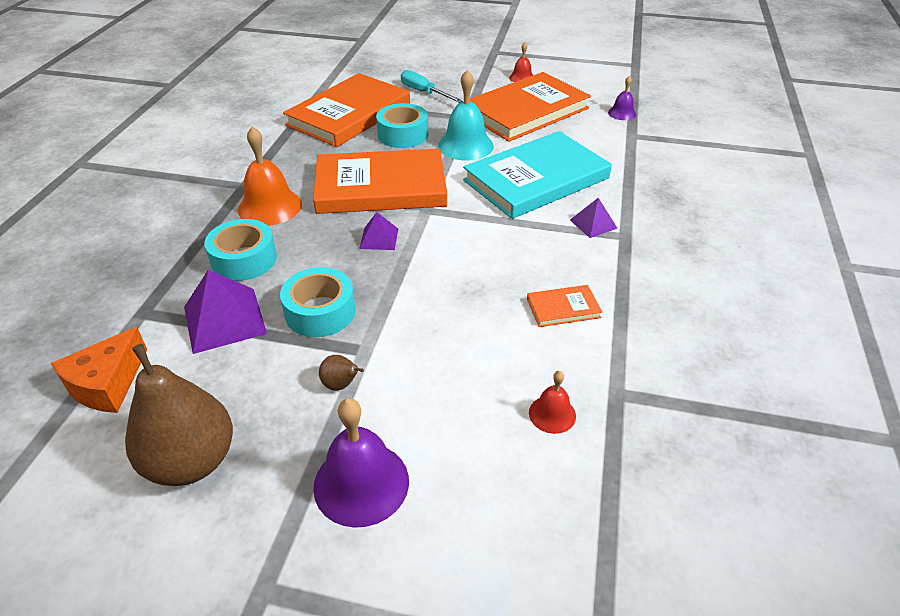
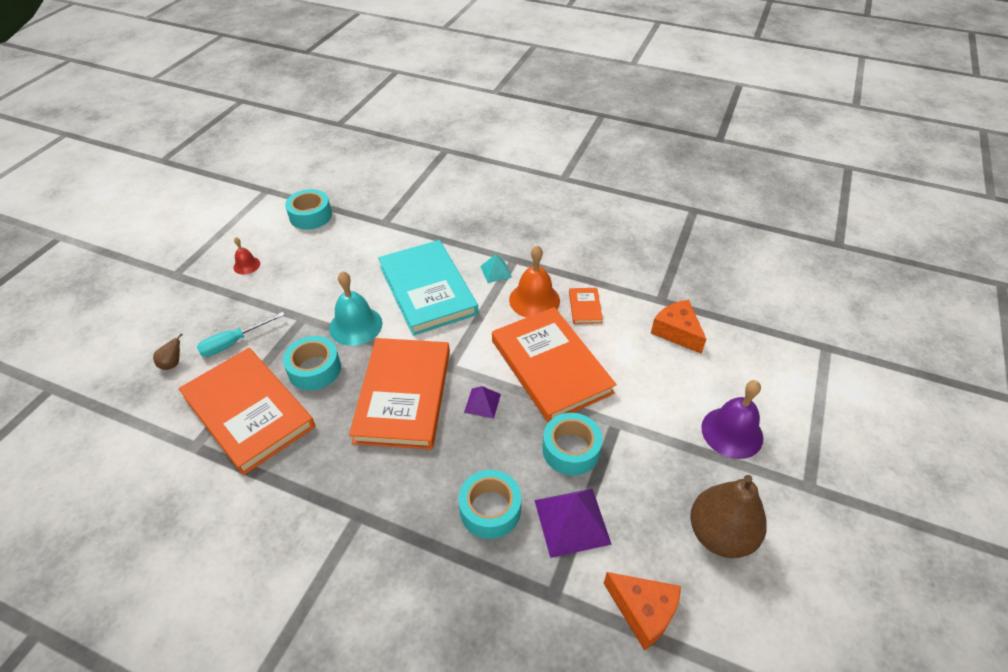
camera: 80 degrees left, 5 degrees up
(270, 207) = (408, 489): orange bell -> orange bell (534, 300)
(341, 385) = (650, 439): brown pear -> brown pear (173, 363)
(526, 111) = (313, 275): orange book -> orange book (550, 366)
(552, 414) = (677, 332): red bell -> orange cheese
(593, 224) = (496, 271): purple pyramid -> turquoise pyramid
(612, 93) = (310, 216): none -> turquoise tape
(622, 113) = (347, 219): purple bell -> none

